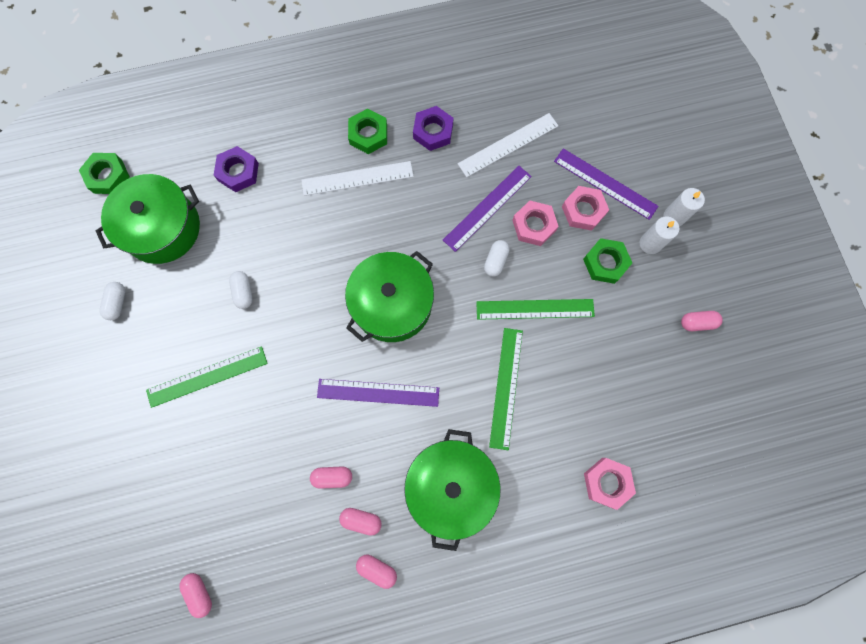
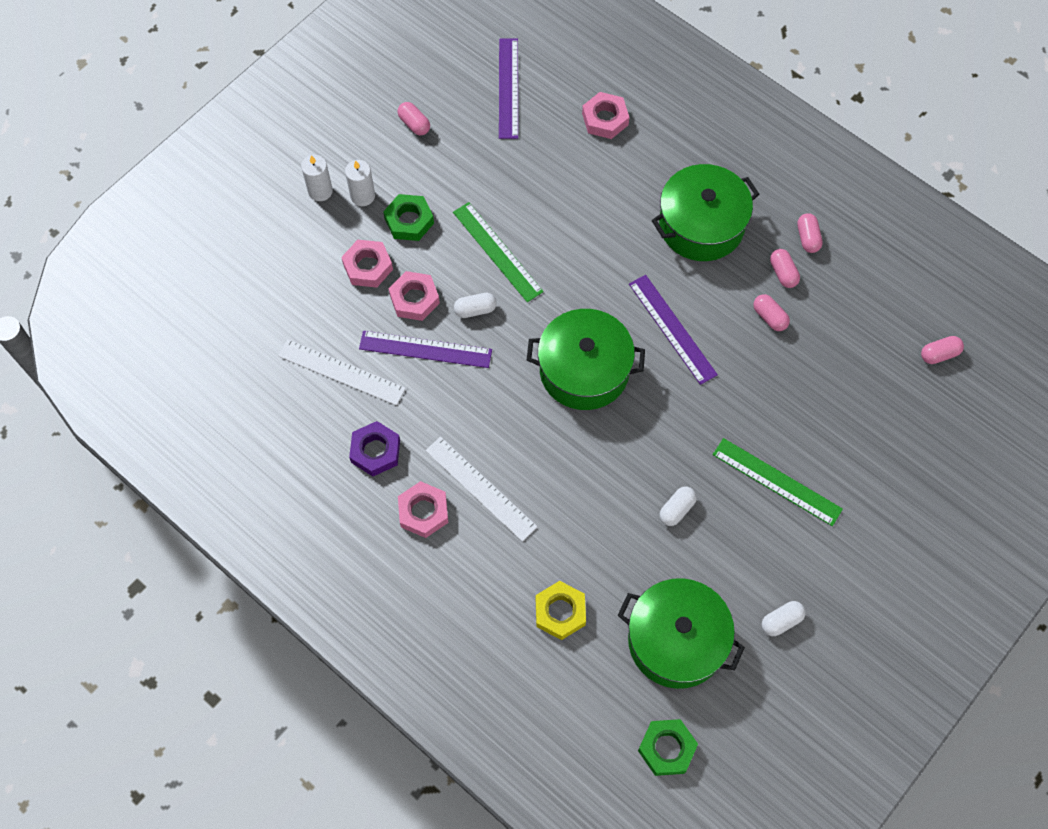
camera: 125 degrees left, 10 degrees down
(199, 592) = (939, 354): pink capsule -> pink capsule turned 45 degrees clockwise
(238, 172) = (560, 612): purple nut -> yellow nut
(368, 134) = (423, 512): green nut -> pink nut
(506, 387) = (586, 233): green ruler -> none
(605, 183) = (325, 264): purple ruler -> purple ruler (508, 88)

